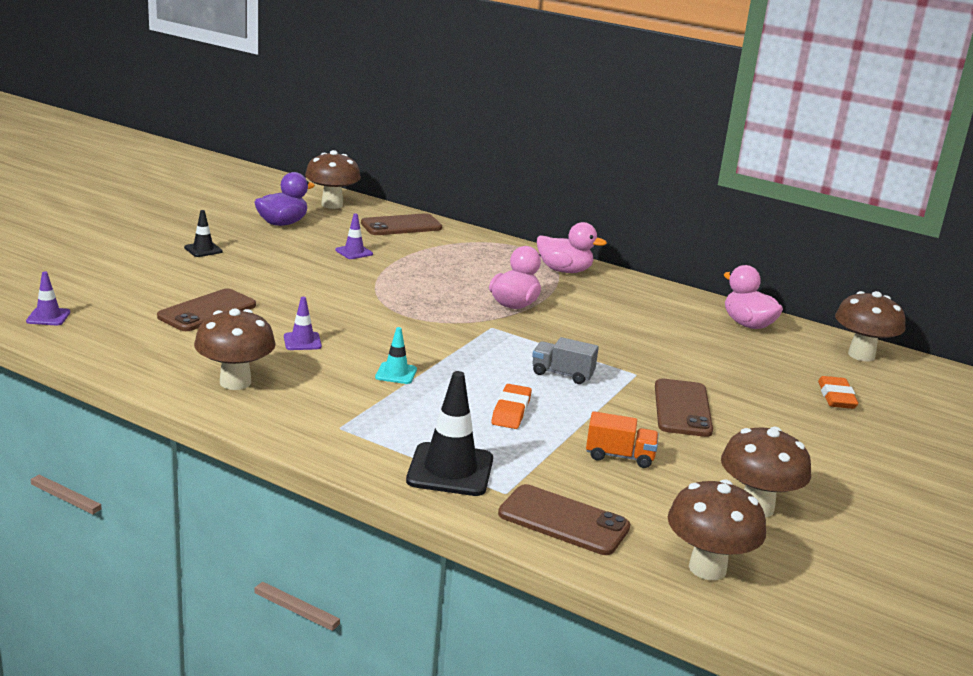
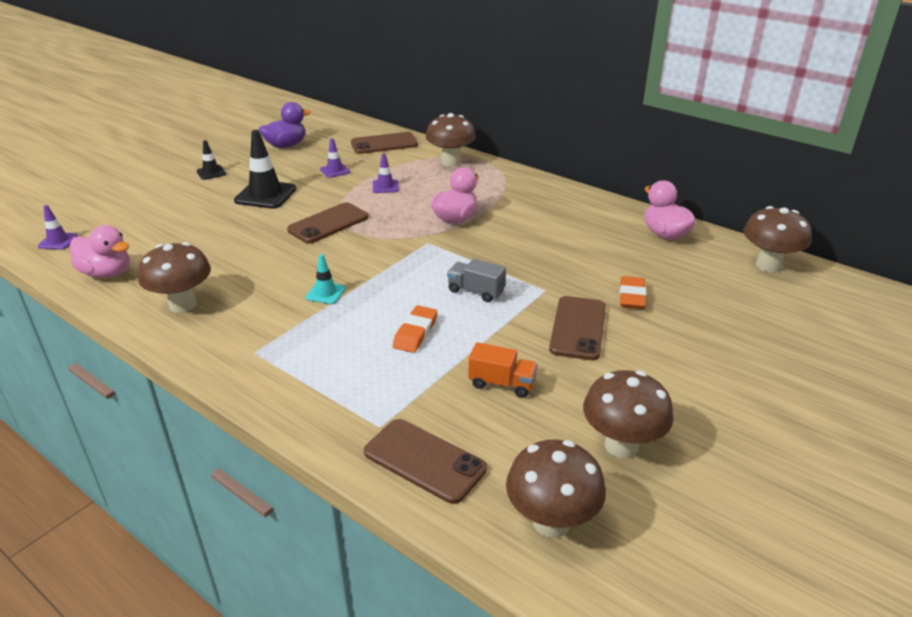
camera: 10 degrees right, 10 degrees up
(207, 311) = (189, 232): brown phone -> brown phone (328, 224)
(302, 341) = (257, 261): purple traffic cone -> purple traffic cone (385, 186)
(332, 205) = (334, 126): brown mushroom -> brown mushroom (450, 162)
(450, 470) = (336, 400): black traffic cone -> black traffic cone (265, 195)
(564, 271) = (511, 183): pink duck -> pink duck (107, 273)
(836, 397) = (733, 313): orange eraser -> orange eraser (631, 296)

